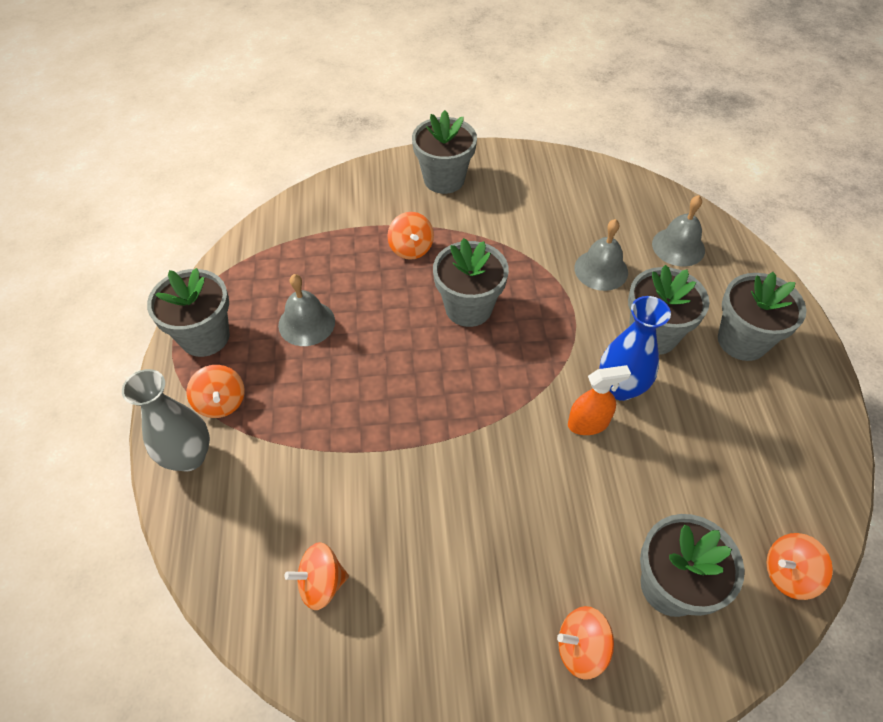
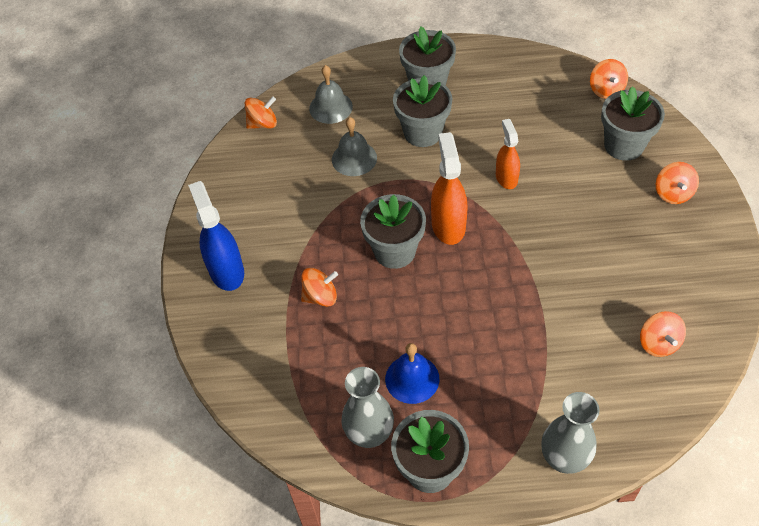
camera: 85 degrees left, 0 degrees up
(221, 402) = (505, 441): orange spinning top -> orange spinning top (263, 124)
(251, 290) = (369, 434): none -> grey vase
(306, 323) = (412, 379): grey bell -> blue bell
(444, 179) = (226, 271): grey flower pot -> blue spray bottle
(507, 358) = (448, 225): none -> orange spray bottle
(620, 387) = (473, 156): blue vase -> none

